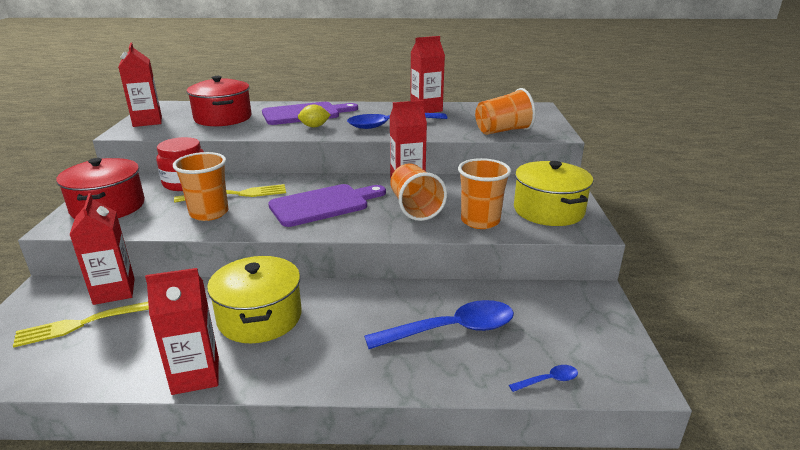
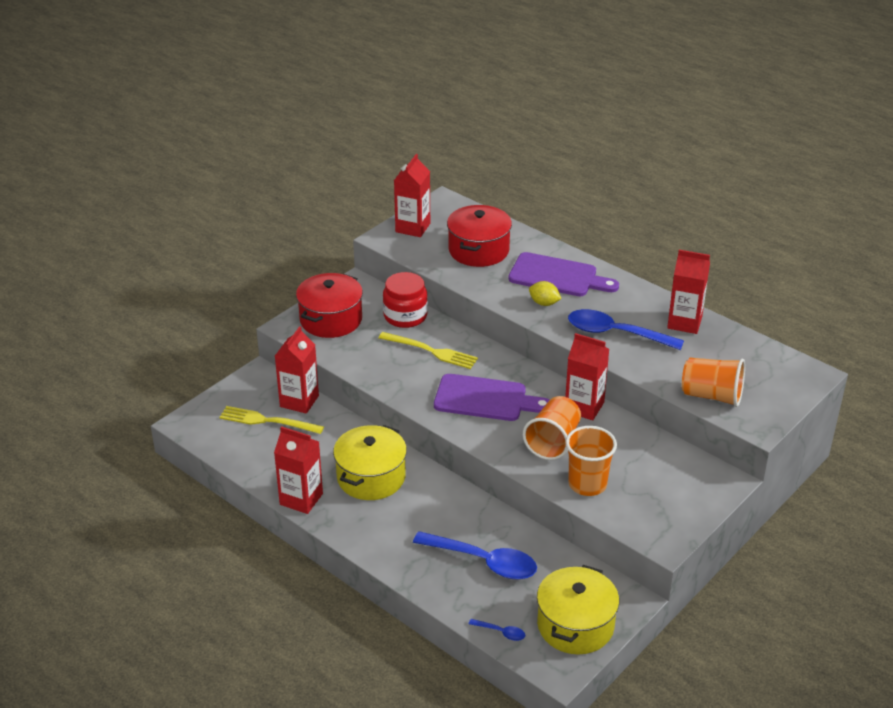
camera: 40 degrees right, 10 degrees up
(209, 213) = (394, 364): orange cup -> none
(548, 210) = (662, 505): yellow pot -> yellow pot (575, 625)

